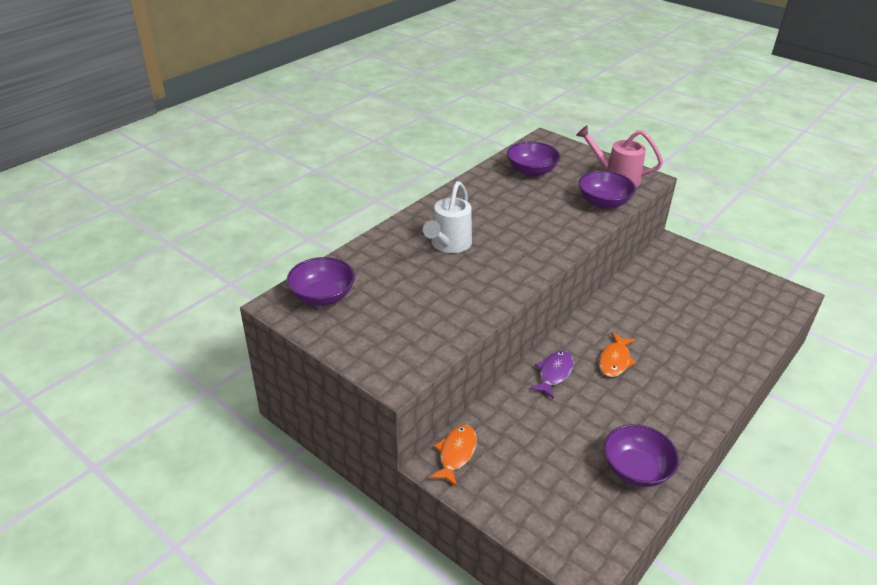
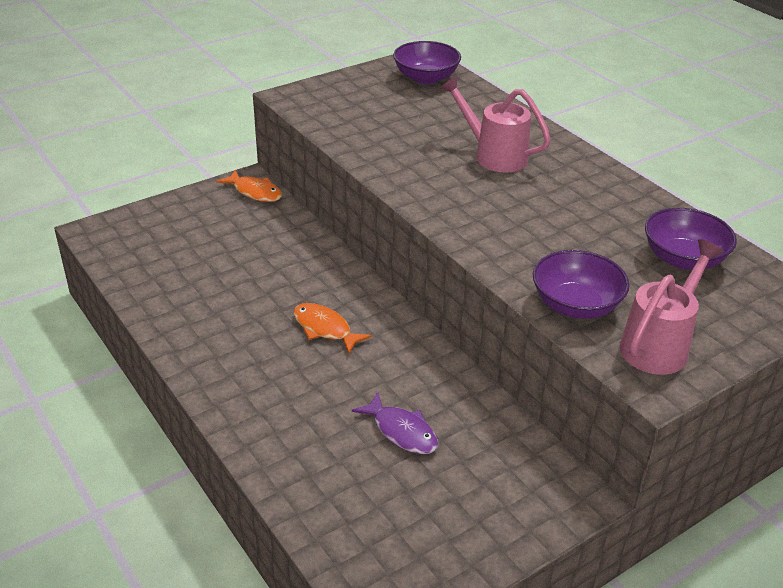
camera: 105 degrees right, 0 degrees up
(449, 245) = (494, 155): white watering can -> pink watering can
(554, 373) = (326, 275): purple fish -> purple fish (401, 431)
(636, 469) = (165, 291): purple bowl -> none

